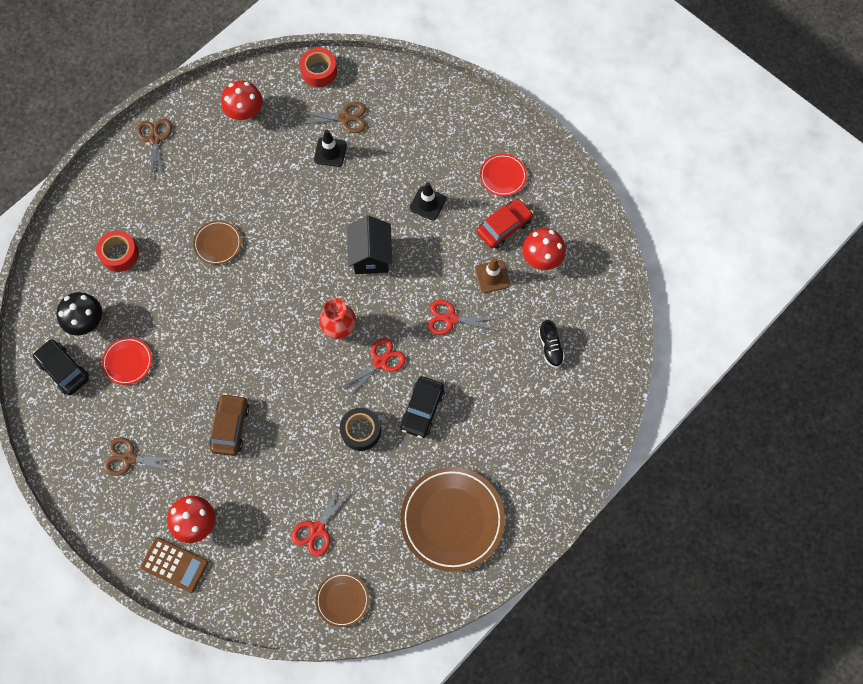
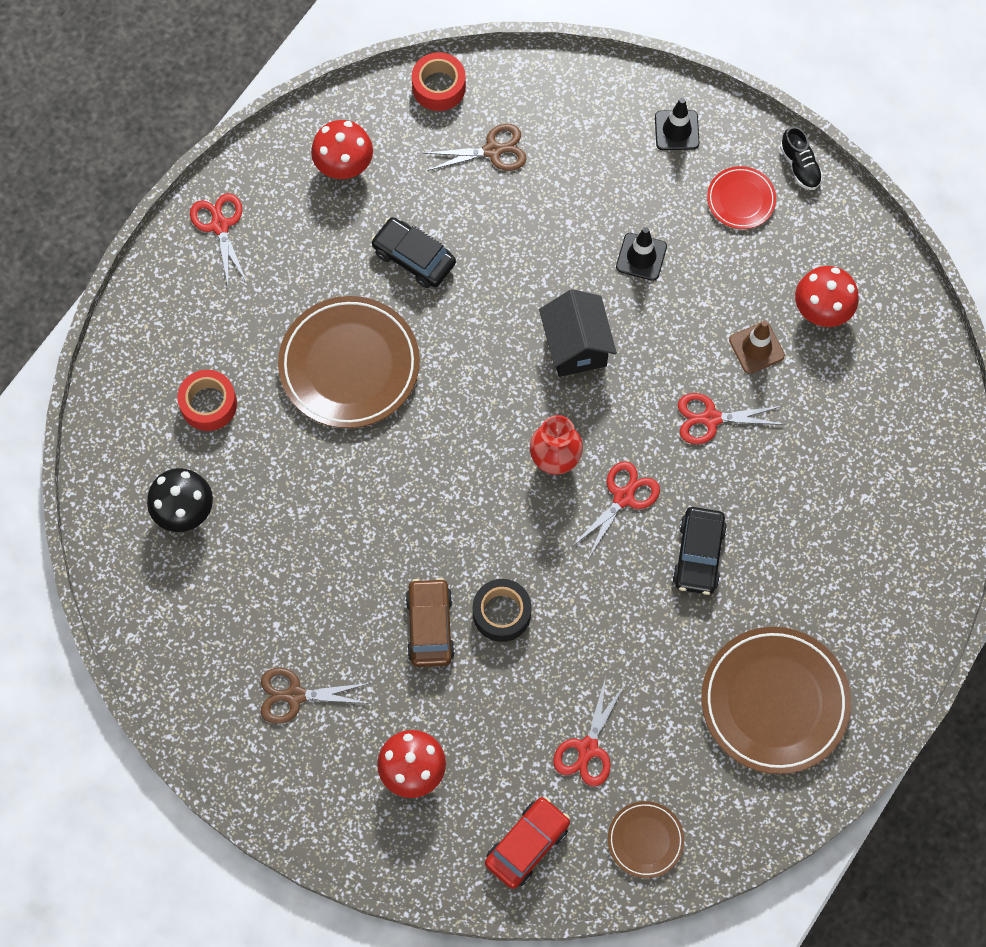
camera: 10 degrees left, 0 degrees up
(63, 370) = (168, 585): black car -> black car (414, 258)
(128, 362) = (259, 558): red plate -> none
(155, 139) = (220, 226): brown scissors -> red scissors
(174, 565) = (396, 833): brown calculator -> none
(218, 244) = (349, 365): brown plate -> brown plate, size x1.99
(330, 152) = (482, 204): black traffic cone -> black traffic cone (676, 130)
(361, 431) = (618, 600): black tape -> black tape (501, 613)
(504, 227) = (758, 273): red car -> red car (527, 844)
(550, 347) = (861, 436): black shoe -> black shoe (799, 166)

